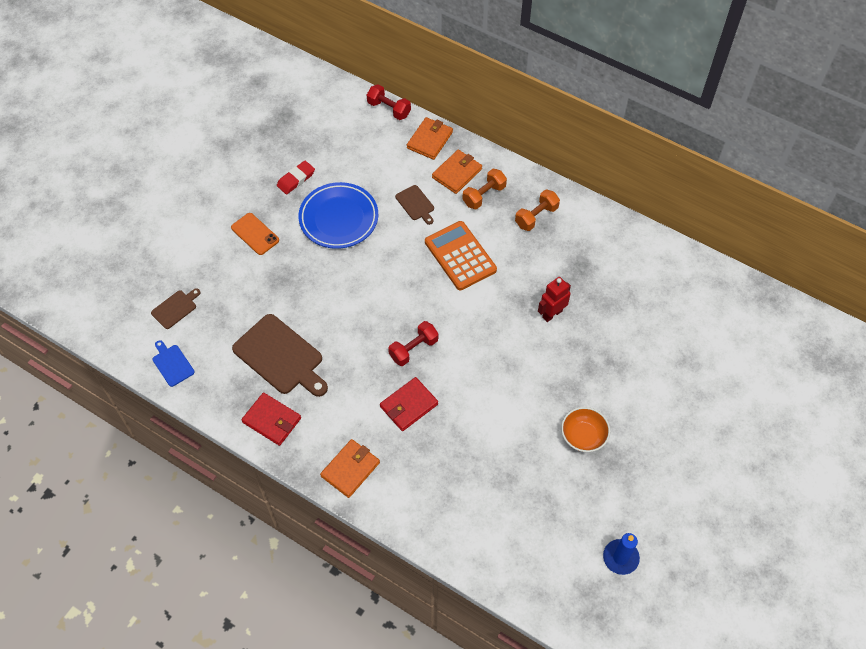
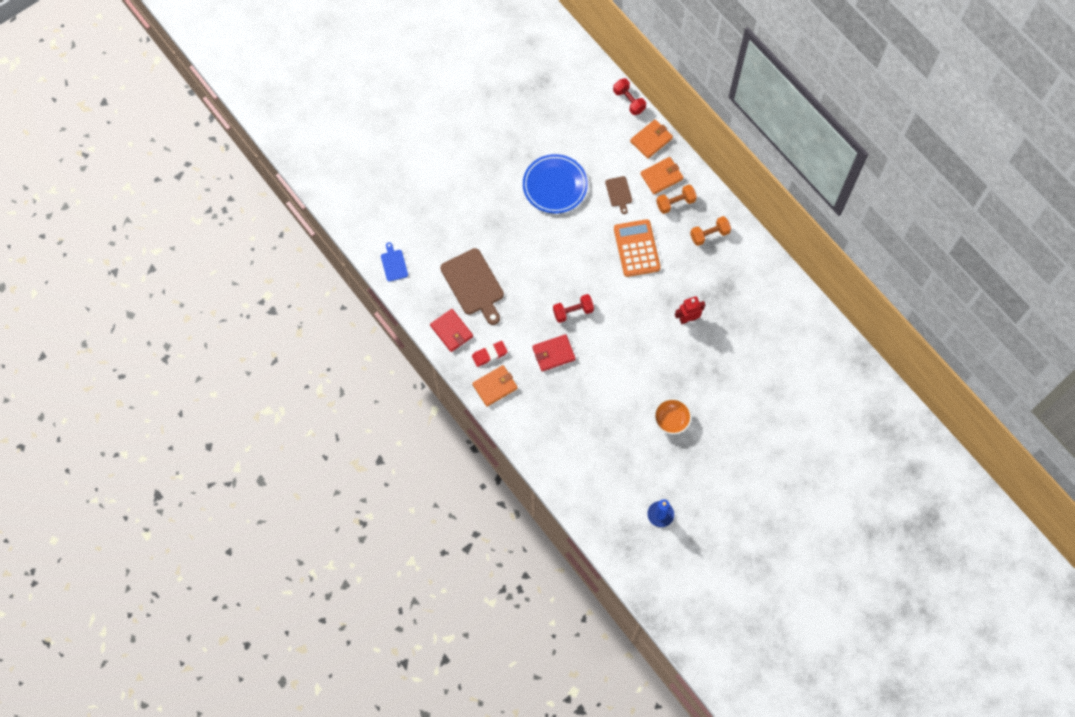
camera: 20 degrees right, 10 degrees up
(175, 308) = (409, 220): brown cutting board -> none
(255, 234) = (486, 178): orange phone -> none
(296, 179) = (533, 141): red eraser -> red eraser (489, 354)

